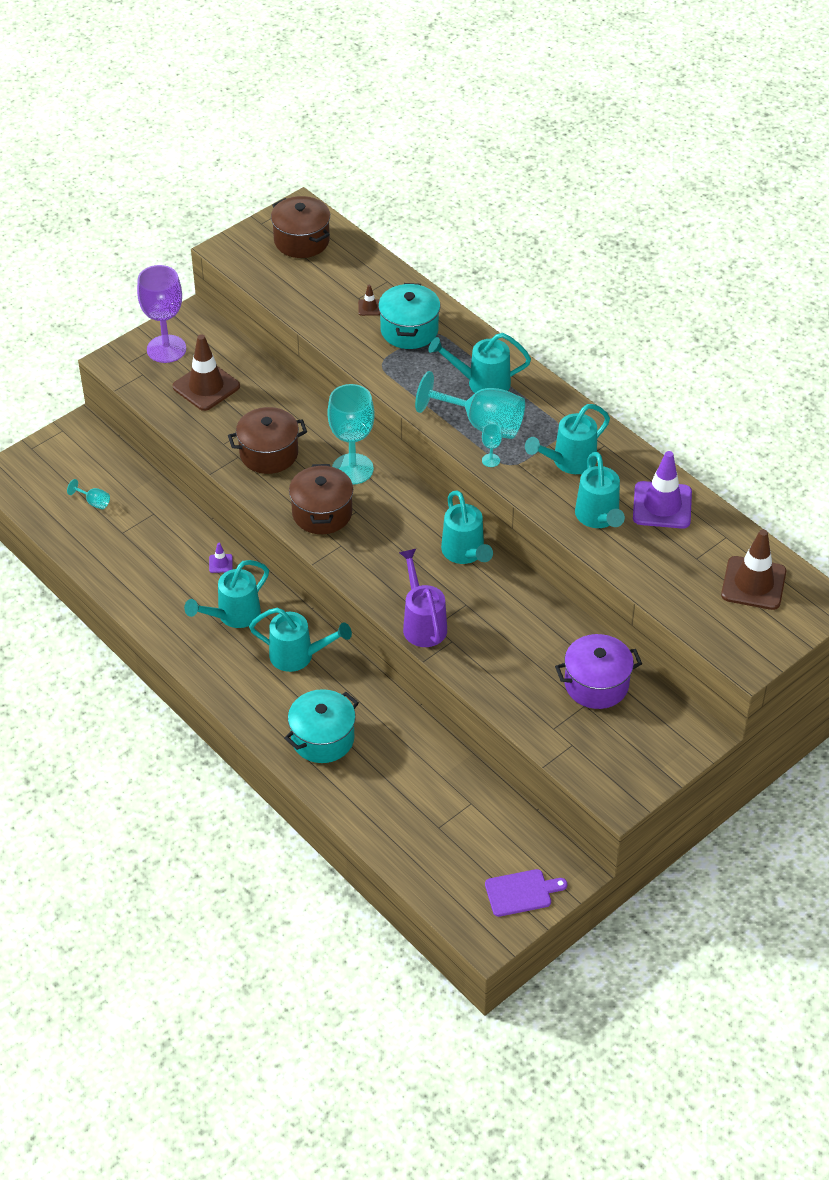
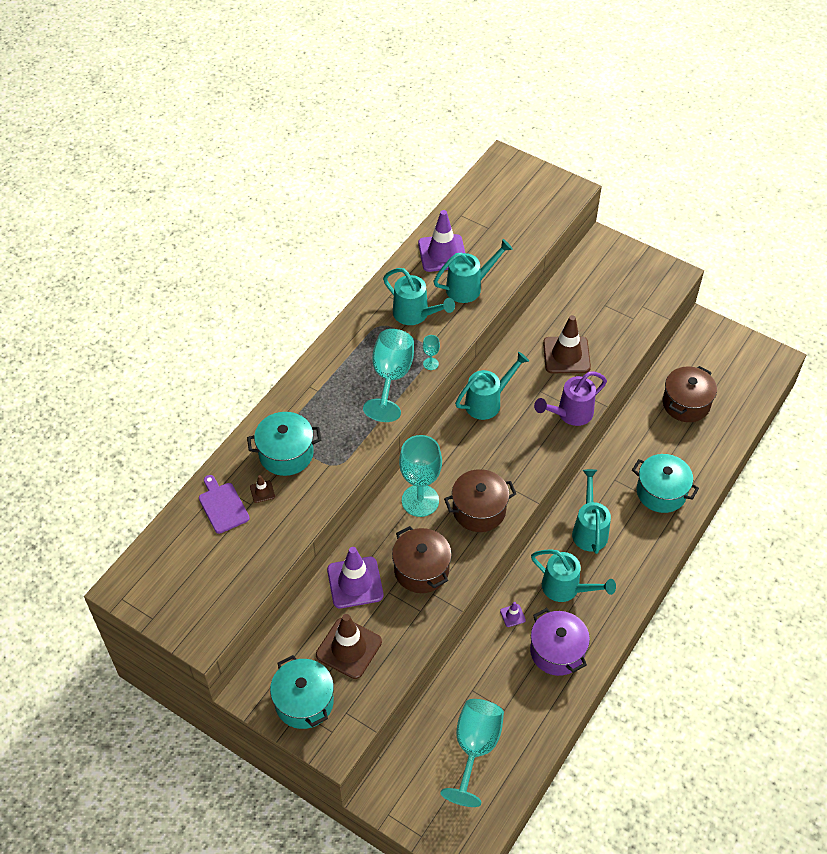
camera: 105 degrees left, 5 degrees up
(93, 502) = (475, 748): turquoise goblet -> turquoise goblet, size x2.36
(166, 349) = (304, 702): purple goblet -> turquoise pot
(275, 403) = (355, 582): none -> purple traffic cone
(301, 241) = (174, 573): brown pot -> brown pot (686, 404)
(482, 383) = (340, 387): turquoise watering can -> none
(521, 892) = (733, 348): purple cutting board -> purple cutting board (222, 506)
(596, 684) = (583, 301): purple pot -> purple pot (557, 651)
(753, 583) = (500, 195): brown traffic cone -> brown traffic cone (566, 355)

